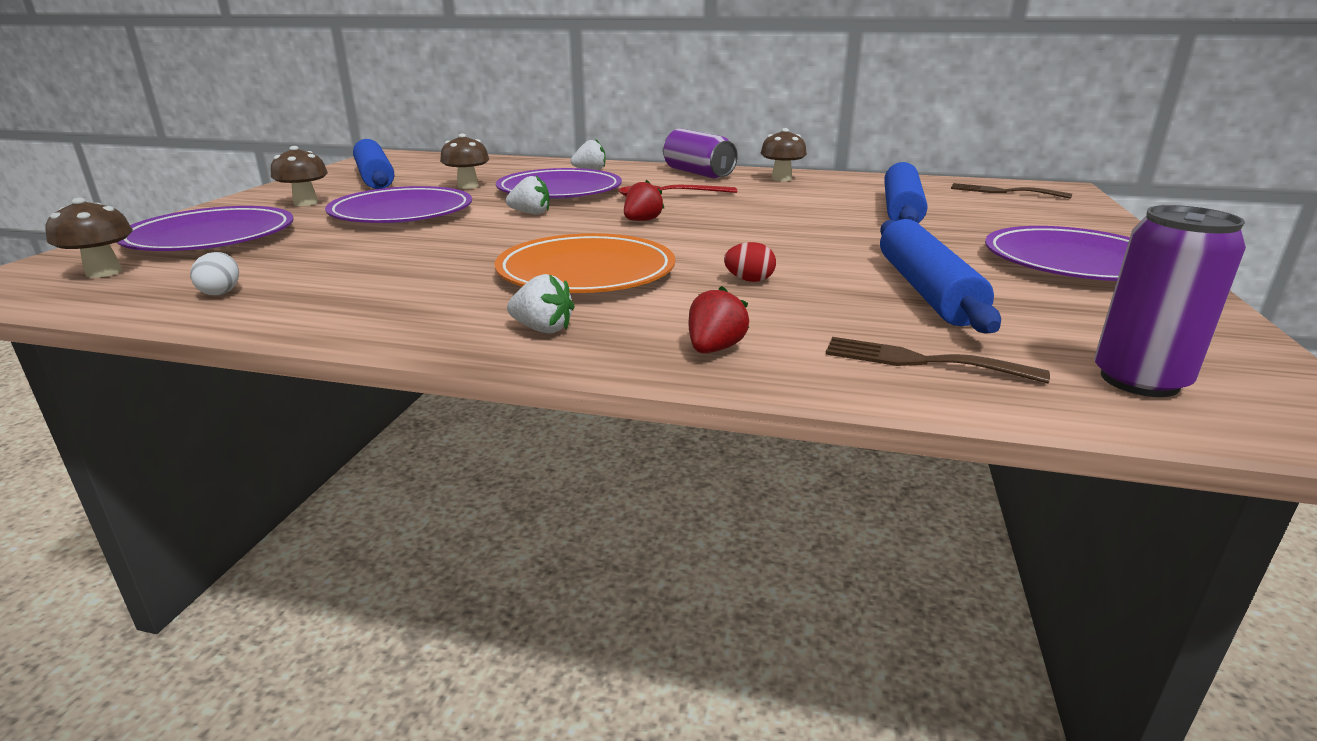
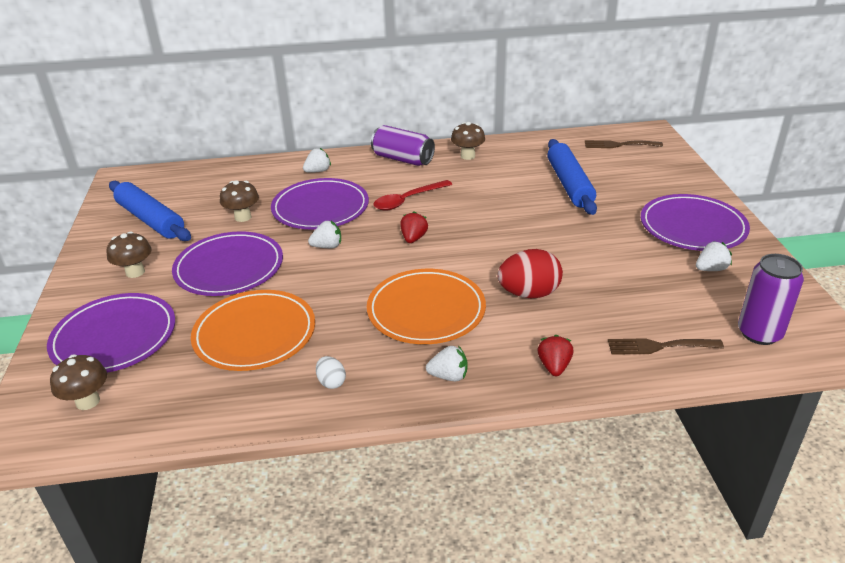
camera: 20 degrees left, 10 degrees up
(221, 292) = (206, 398): white egg -> white egg (331, 382)
(354, 257) = (255, 334): none -> orange plate
(749, 280) = (529, 293): red egg -> red egg, size x1.99
(926, 290) = (629, 278): blue rolling pin -> none
(1081, 302) = (711, 269): none -> white strawberry

